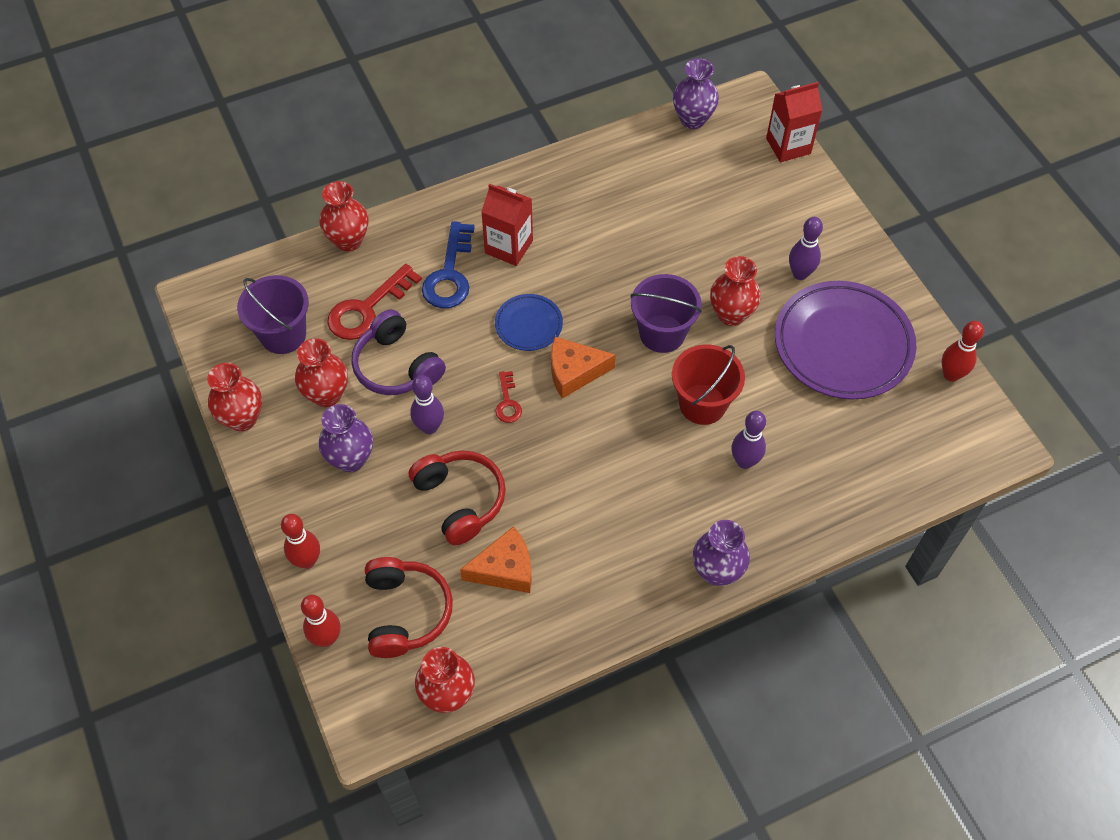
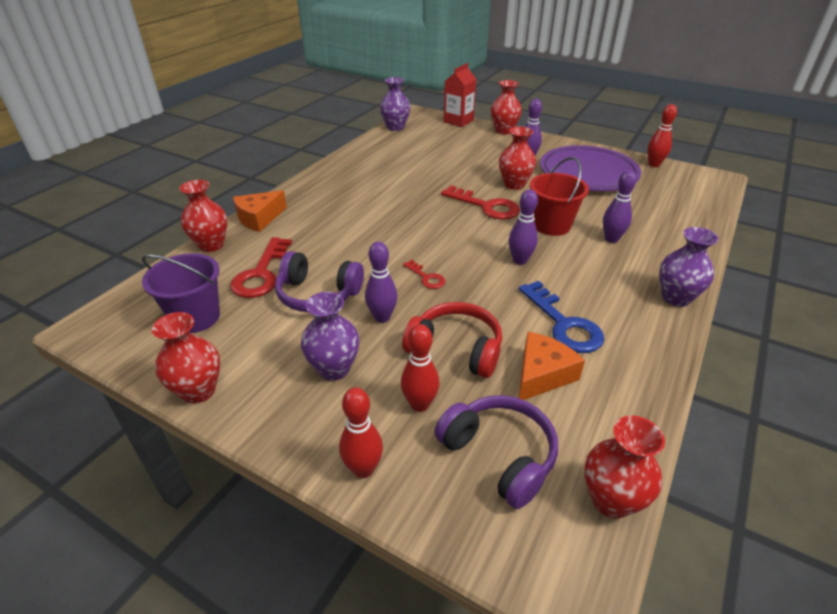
camera: 35 degrees left, 20 degrees down
(327, 395) = (271, 337): red vase -> red vase (504, 131)
(327, 638) = (448, 528): red bowling pin -> red bowling pin (420, 404)
(405, 612) = (499, 455): red headphones -> purple headphones
(449, 274) = (311, 233): blue key -> blue key (563, 324)
(509, 247) = (340, 206): red carton -> none
(529, 325) = (396, 235): blue plate -> none
(574, 372) = (454, 244): orange cheese -> orange cheese (259, 218)
(617, 433) = (520, 260): none -> purple bowling pin
(662, 333) = (486, 206): purple bucket -> red key

